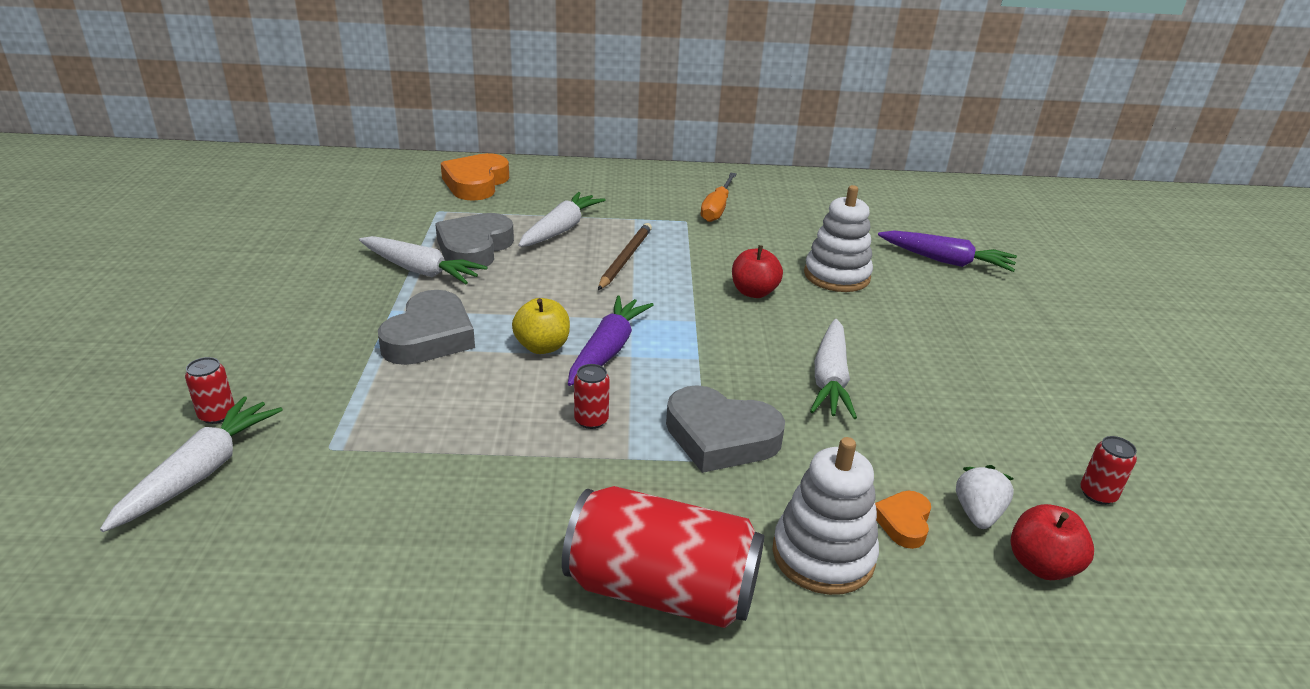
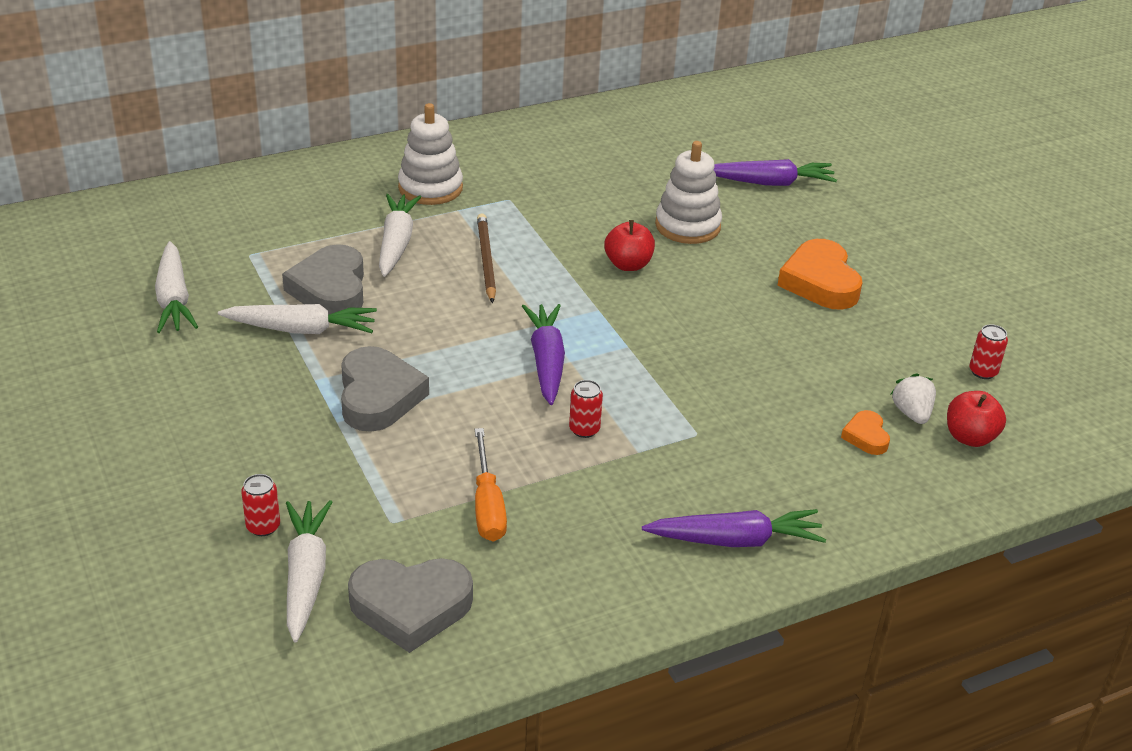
camera: 25 degrees left, 5 degrees up
(476, 183) = (257, 208): orange heart -> orange heart (820, 282)
(542, 347) = (487, 375): yellow apple -> none
(661, 590) = (735, 540): red can -> purple carrot
(717, 208) = (528, 175): orange screwdriver -> orange screwdriver (487, 505)
(720, 437) = (695, 412): grey heart -> grey heart (410, 607)
(823, 555) = (826, 479): white stacking toy -> white stacking toy (430, 188)
(830, 379) = (745, 333): white carrot -> white carrot (174, 299)

